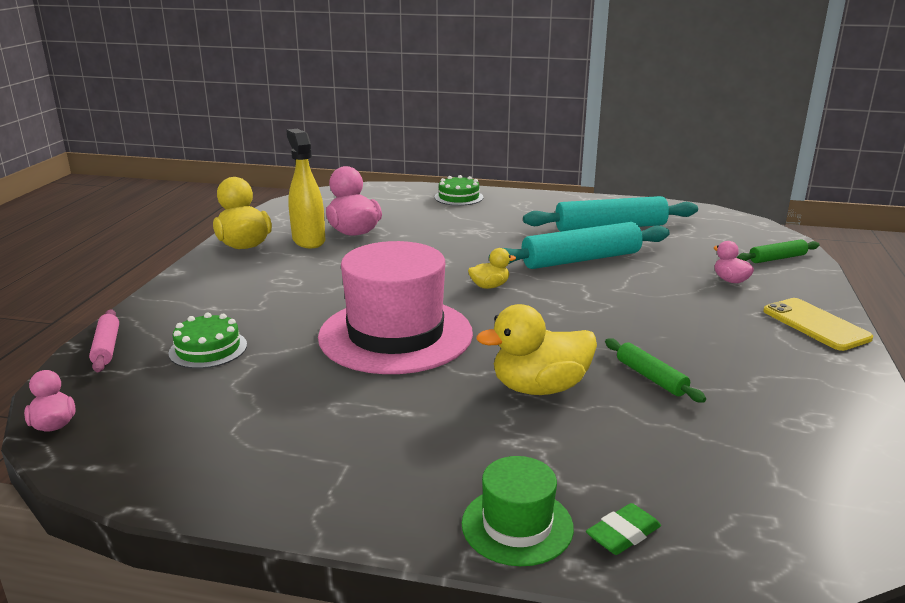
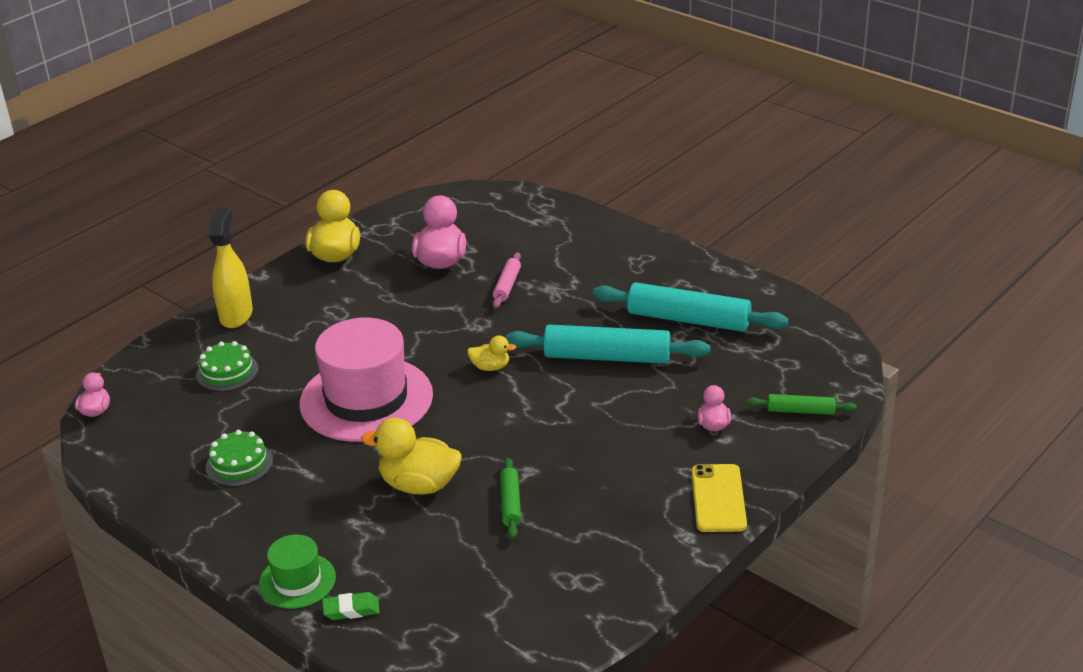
camera: 30 degrees right, 10 degrees up
(107, 347) = (164, 349): pink rolling pin -> pink rolling pin (507, 286)
(308, 240) = (393, 263): yellow spray bottle -> yellow spray bottle (236, 315)
(458, 197) = (587, 232): green cake -> green cake (239, 463)

